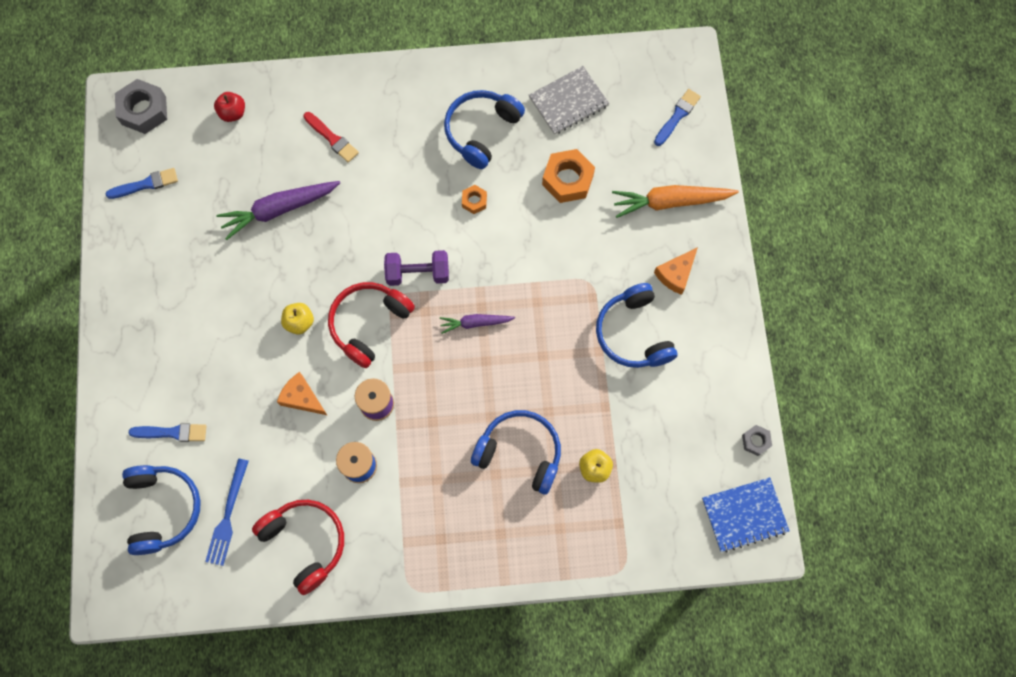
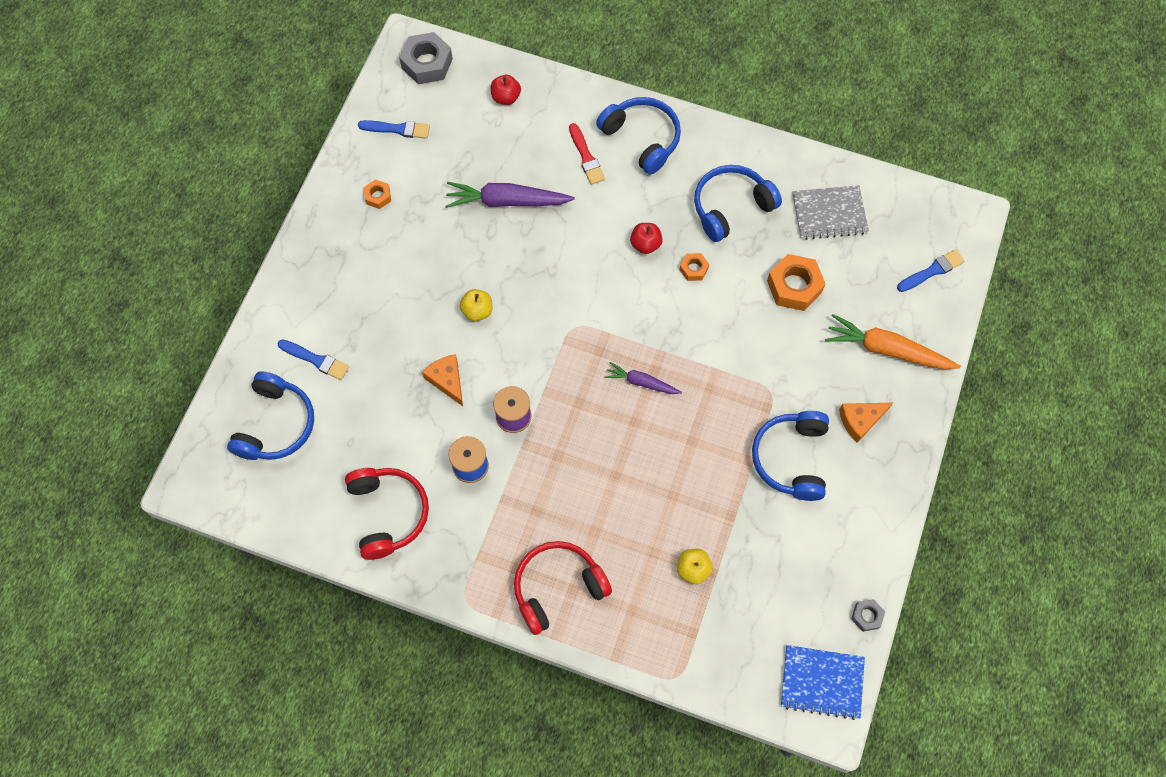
camera: 25 degrees right, 5 degrees down
(157, 255) = (378, 196): none -> orange nut
(227, 516) = (329, 457): blue fork -> none
(369, 324) = (541, 340): red headphones -> red headphones (558, 588)
(418, 273) = (608, 313): purple dumbbell -> none
(422, 197) = (645, 244): none -> red apple
(520, 453) = (627, 522): blue headphones -> blue headphones (642, 139)

